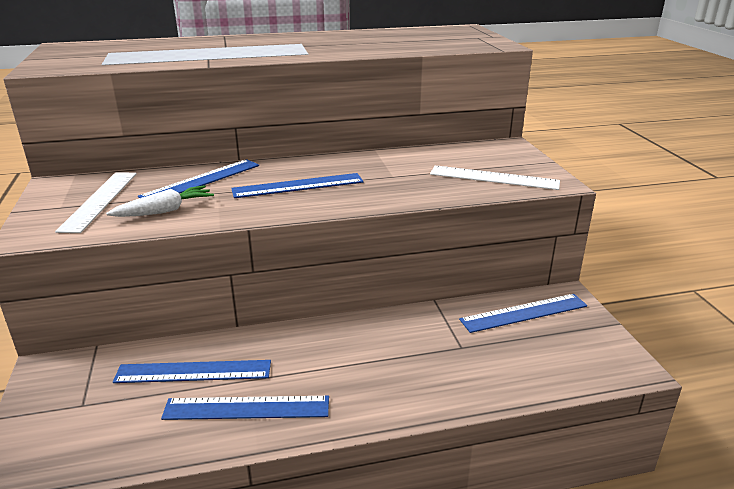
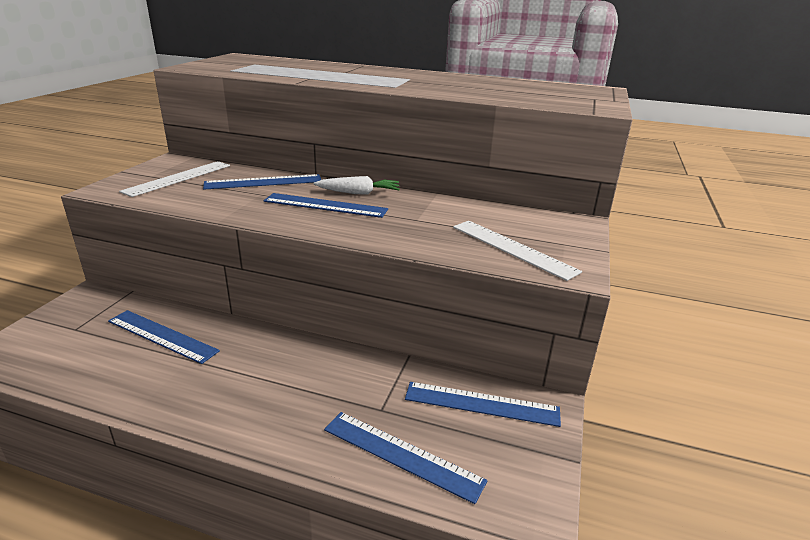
camera: 30 degrees right, 0 degrees up
(164, 211) = (204, 197): white carrot -> white carrot (358, 193)
(247, 408) = (160, 380): blue ruler -> blue ruler (402, 454)

